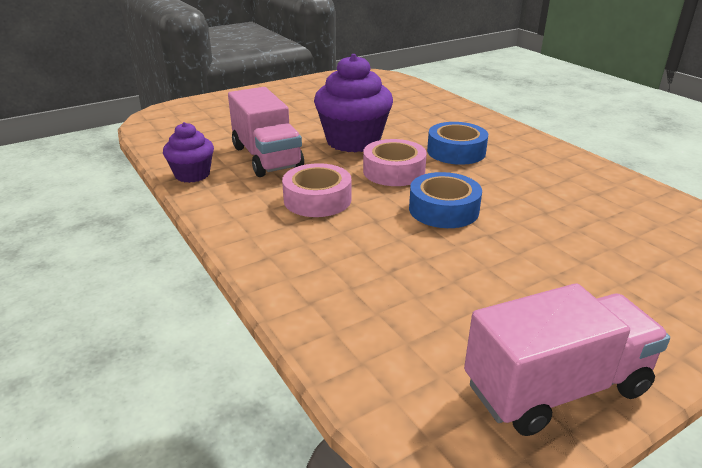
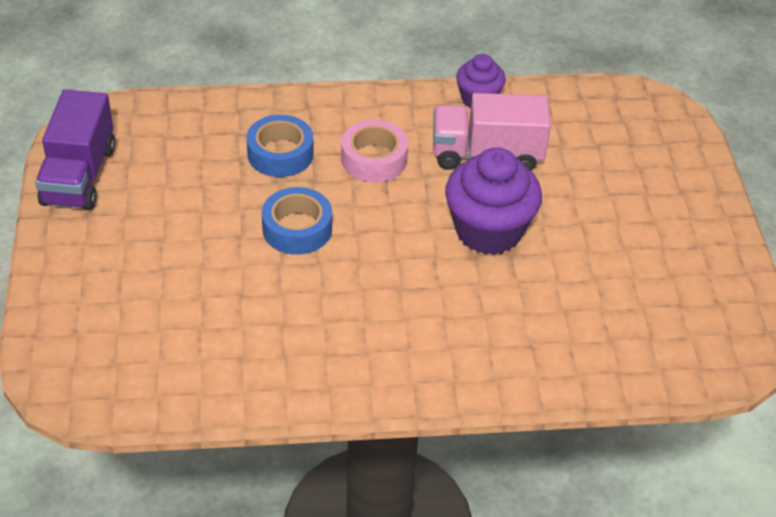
camera: 115 degrees right, 15 degrees up
(394, 171) = (393, 230): pink tape -> none
(456, 151) = (406, 302): blue tape -> blue tape (280, 154)
(556, 388) = (79, 176): pink truck -> purple truck

